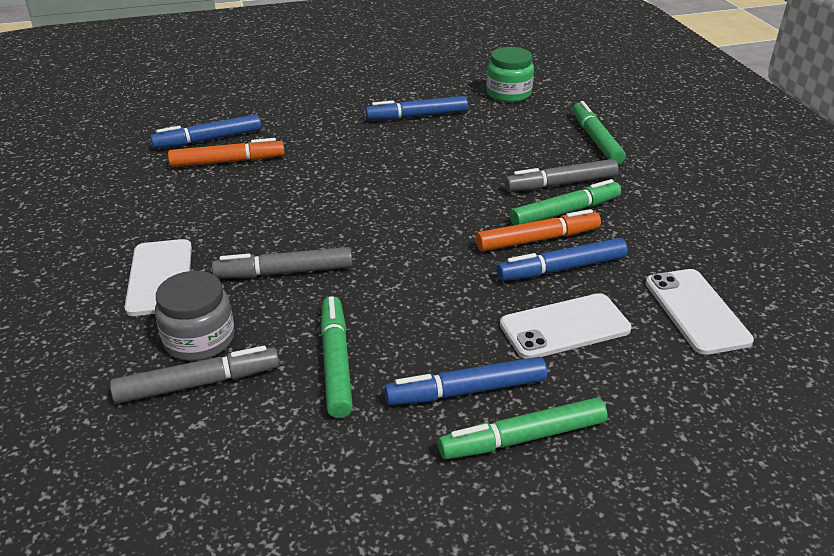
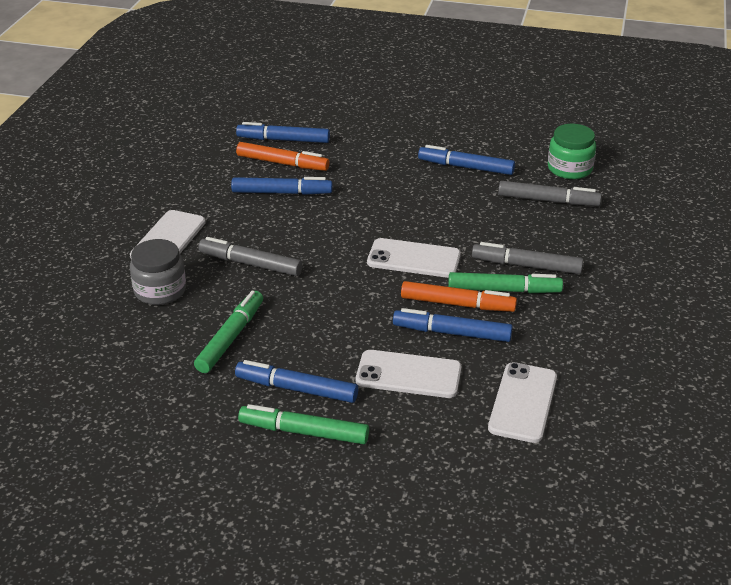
camera: 30 degrees right, 0 degrees up
(198, 383) = (138, 318): grey marker -> grey marker (548, 201)
(253, 190) = (282, 193): none -> blue marker
(452, 211) = (413, 259): none -> white phone
(596, 140) = (602, 236): green marker -> none

